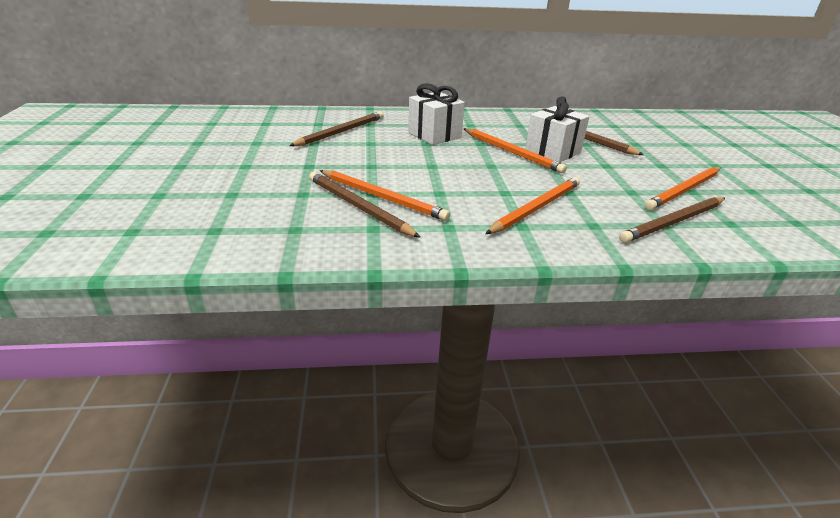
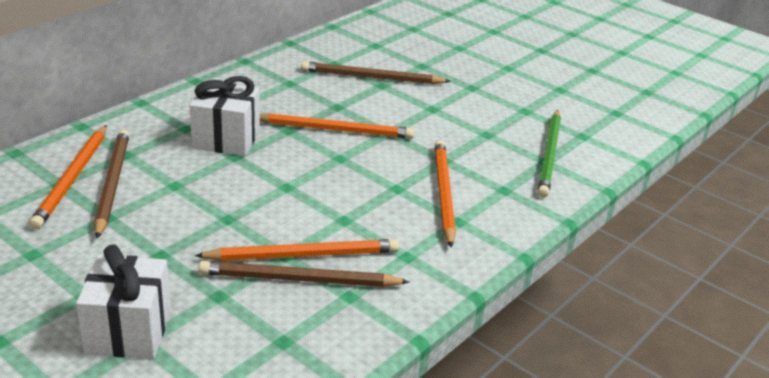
camera: 45 degrees left, 0 degrees up
(552, 152) = (369, 111): white gift -> white gift (128, 331)
(673, 222) = (549, 155): brown pencil -> green pencil
(684, 190) = (519, 113): orange pencil -> orange pencil (72, 178)

